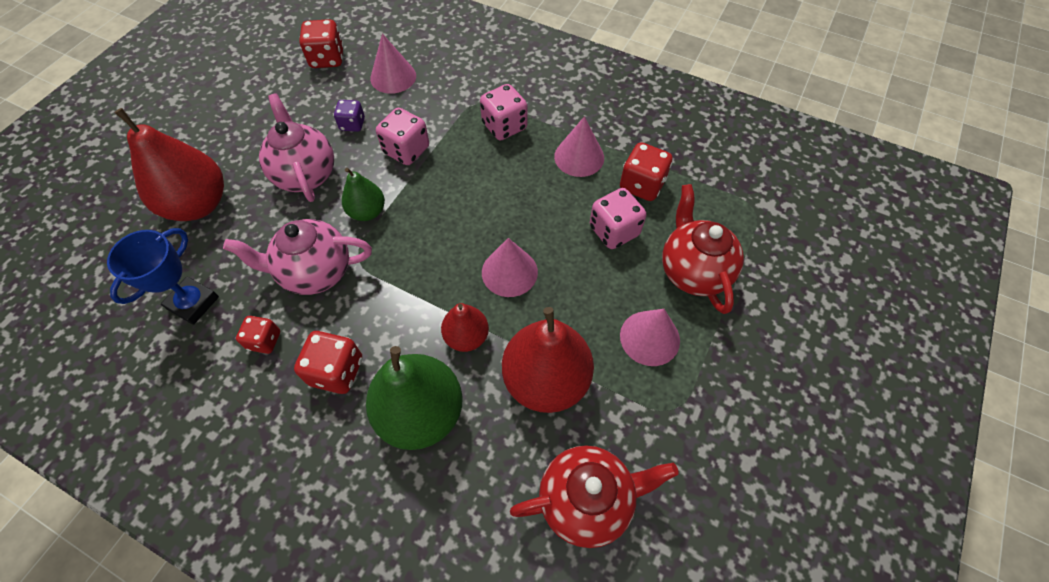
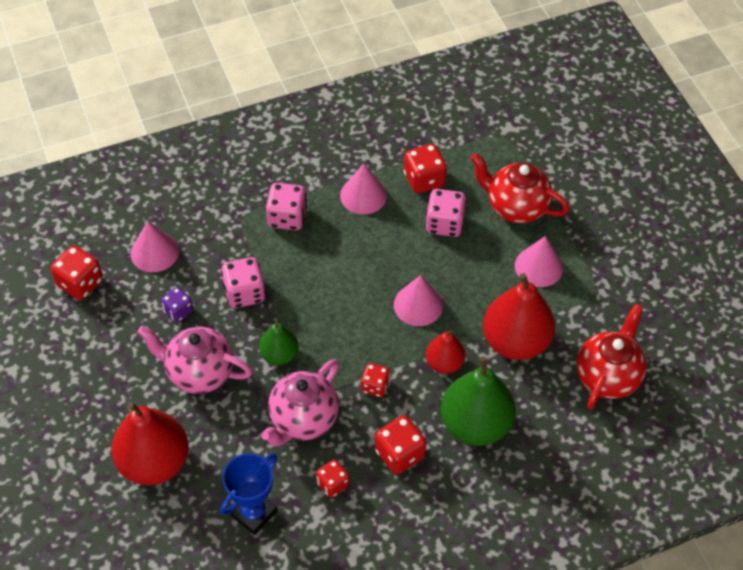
camera: 50 degrees left, 5 degrees down
(193, 303) = (253, 513): blue trophy -> blue trophy turned 60 degrees clockwise
(394, 300) = (375, 386): none -> red dice

